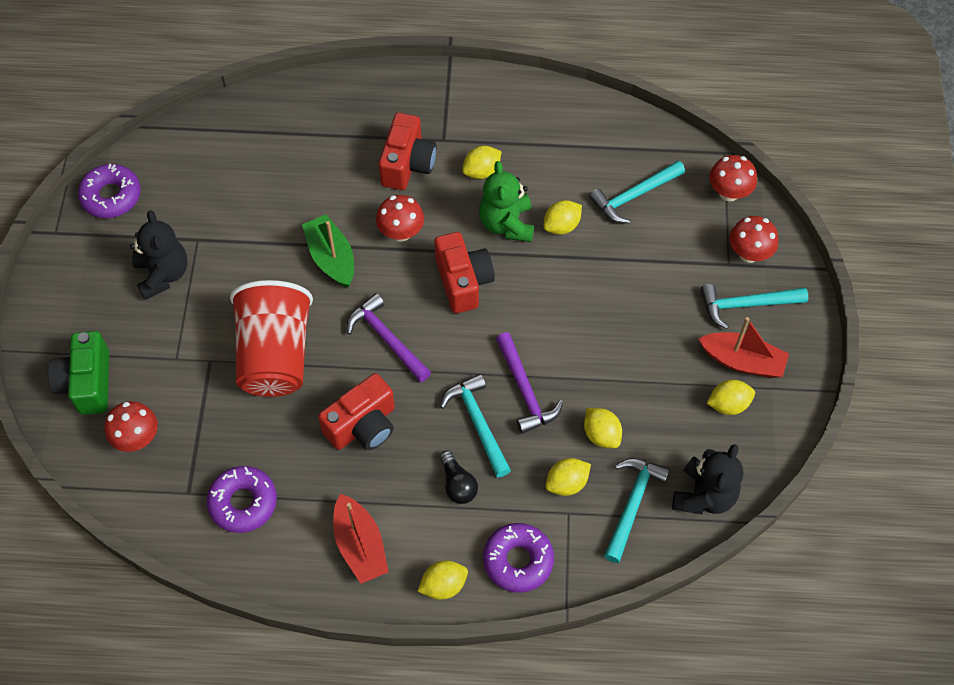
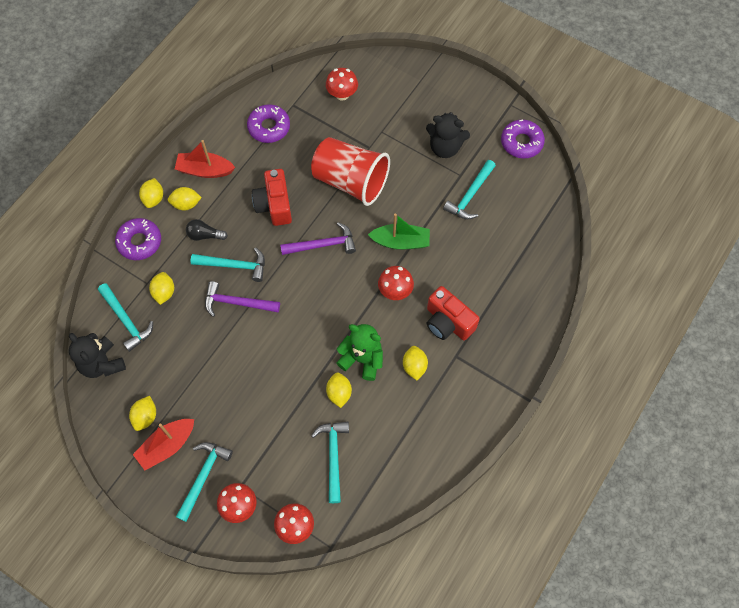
camera: 120 degrees right, 5 degrees up
(87, 383) = (393, 84): green camera -> none
(222, 216) = (470, 195): none -> turquoise hammer
(463, 281) = (335, 308): red camera -> none
(601, 435) = (179, 329): yellow lemon -> yellow lemon (186, 204)

